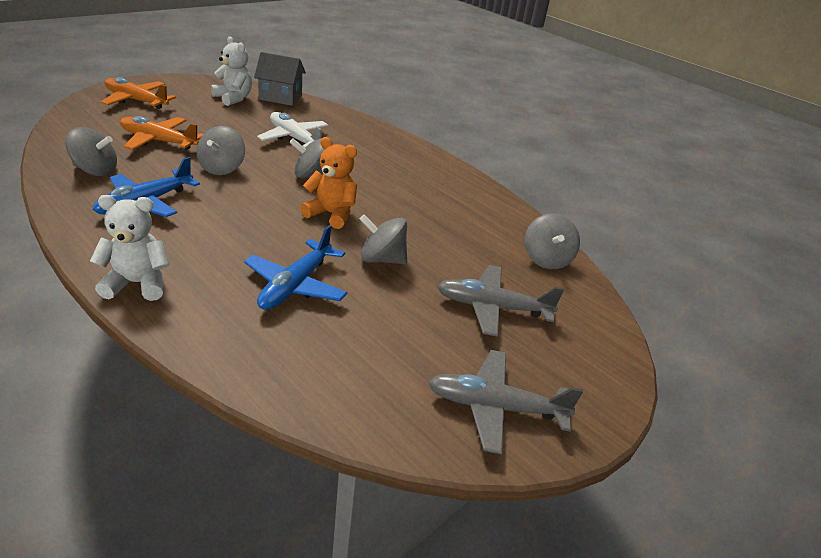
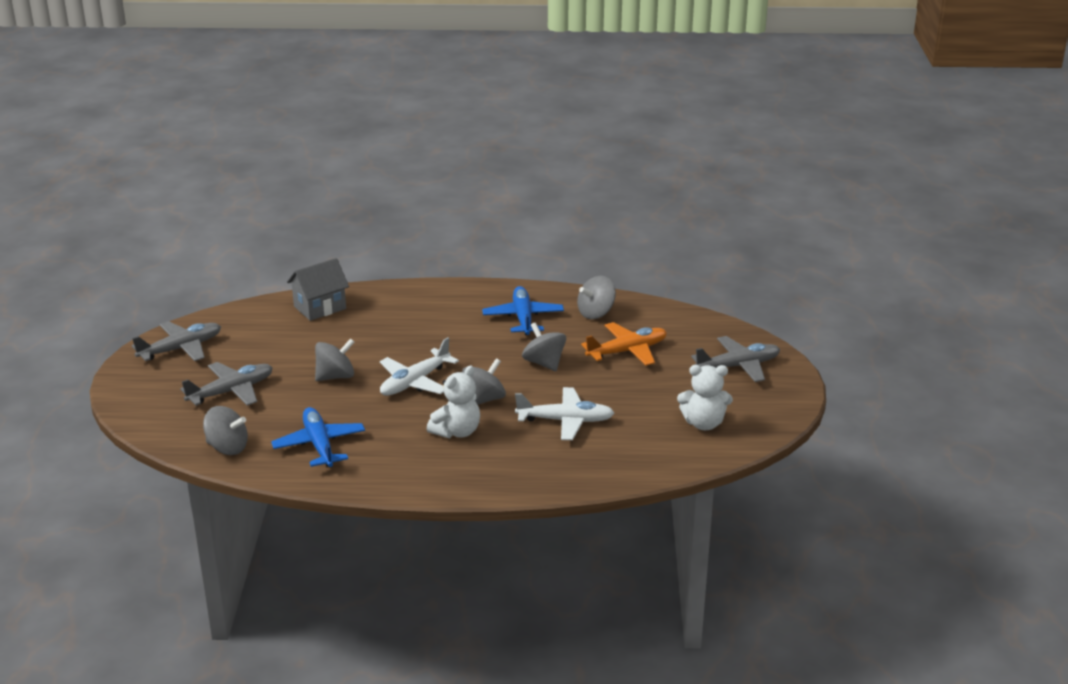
camera: 140 degrees right, 5 degrees down
(136, 101) = (738, 366): orange plane -> grey plane
(137, 283) = (429, 292): white teddy bear -> white teddy bear (457, 432)
(280, 97) = (683, 456): grey house -> grey house (320, 308)
(296, 285) = (357, 335): blue plane -> blue plane (319, 445)
(331, 214) = (415, 382): orange teddy bear -> white plane
(546, 259) = (227, 447): grey spinning top -> grey spinning top turned 150 degrees clockwise

